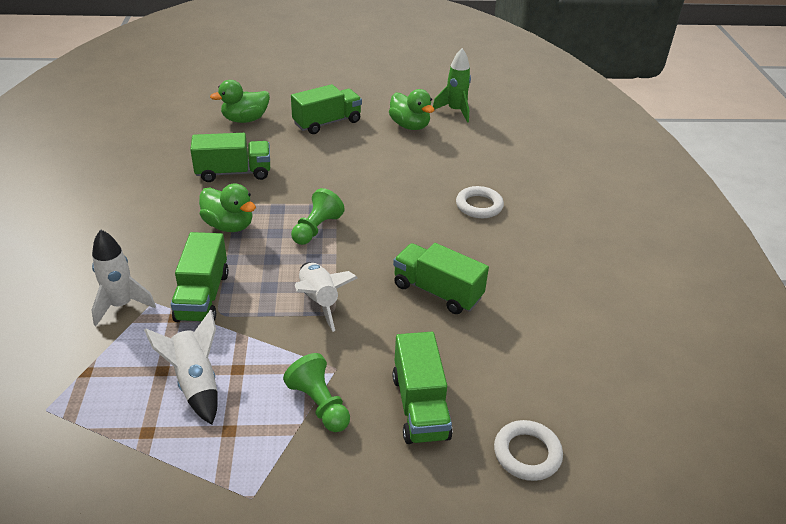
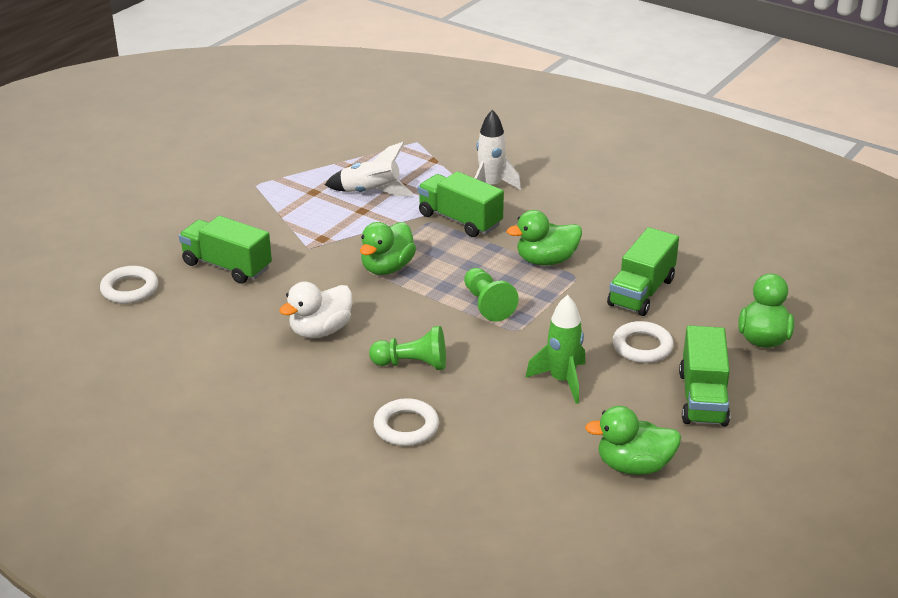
camera: 130 degrees right, 5 degrees down
(298, 154) = (642, 346): none -> white ring
(319, 301) = (387, 268): white rocket -> green duck
(319, 404) = (287, 229): green pawn -> green pawn (412, 364)
(437, 291) = (320, 331): green truck -> white duck
(455, 111) = (639, 535): green rocket -> green rocket (562, 381)

